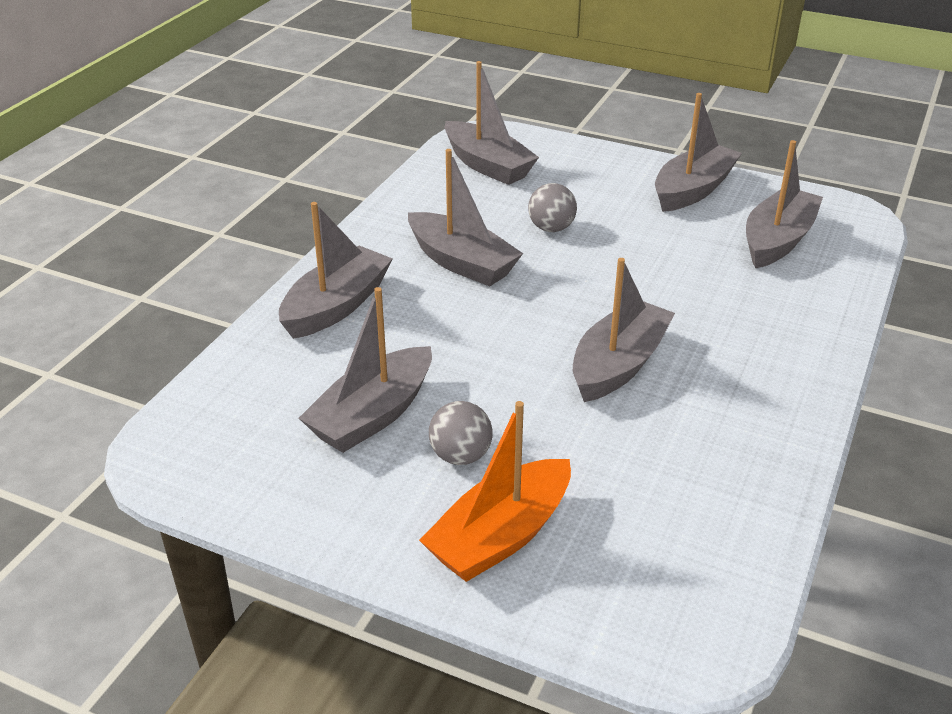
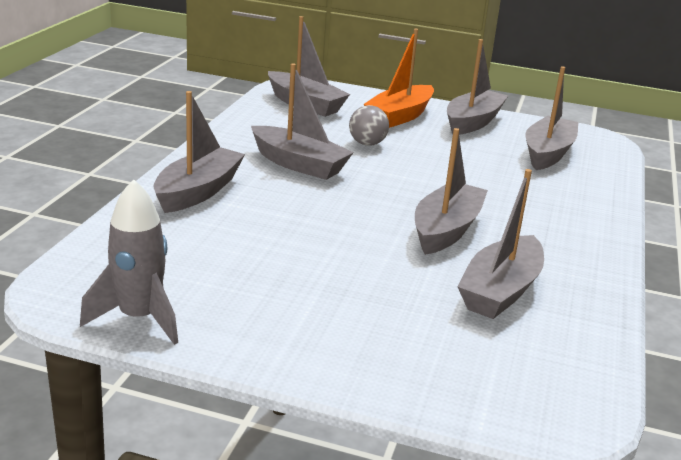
camera: 10 degrees left, 10 degrees down
(242, 490) = (139, 318): none -> grey rocket
(372, 415) = (246, 264): grey boat -> grey boat (500, 291)
(460, 456) = (330, 291): grey ball -> none
(500, 536) = (378, 346): orange boat -> orange boat (400, 116)

